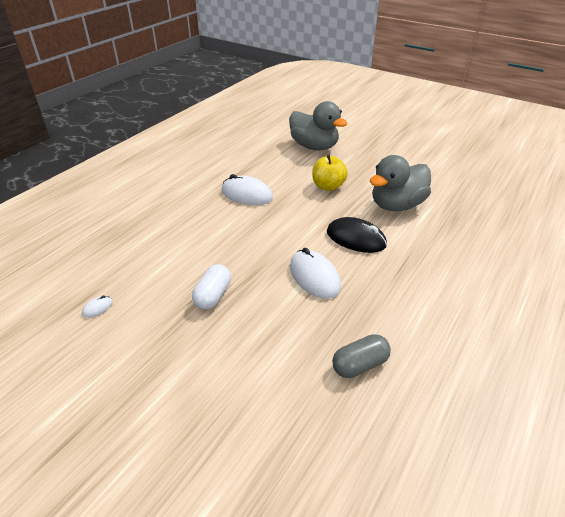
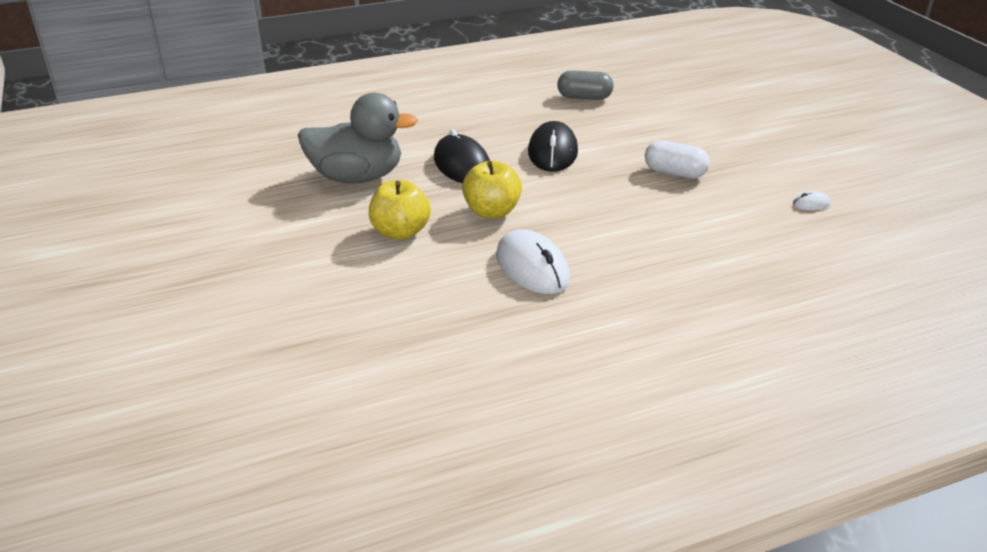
camera: 145 degrees left, 5 degrees down
(213, 295) = (674, 173): white capsule -> white capsule turned 60 degrees clockwise
(299, 214) = (492, 212): none -> yellow apple
(314, 147) = (309, 312): grey duck -> none
(314, 277) = (552, 152): white mouse -> black mouse

